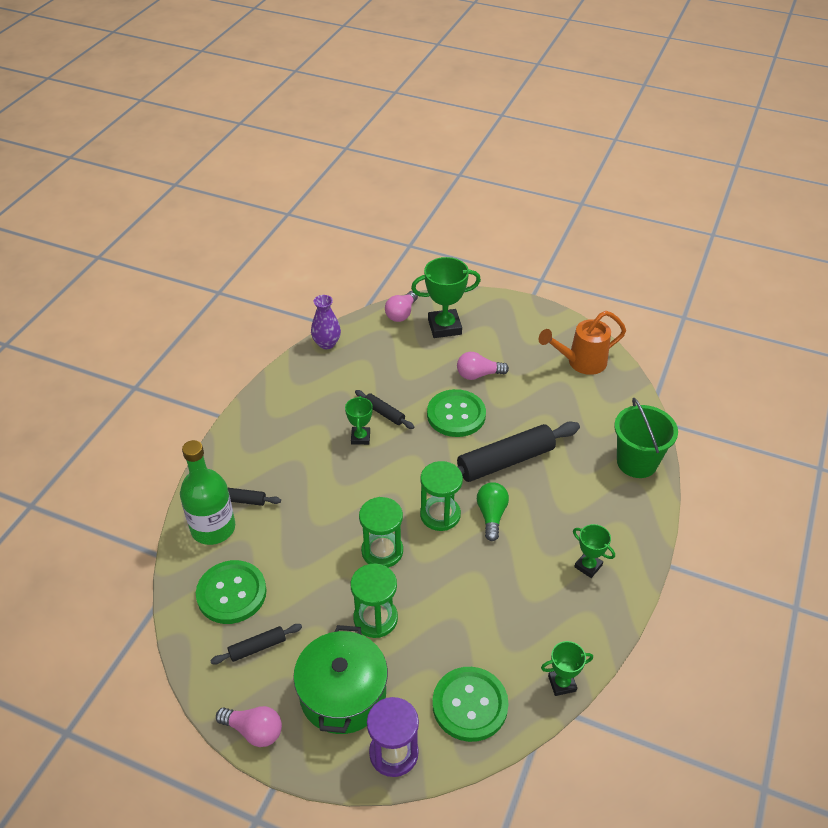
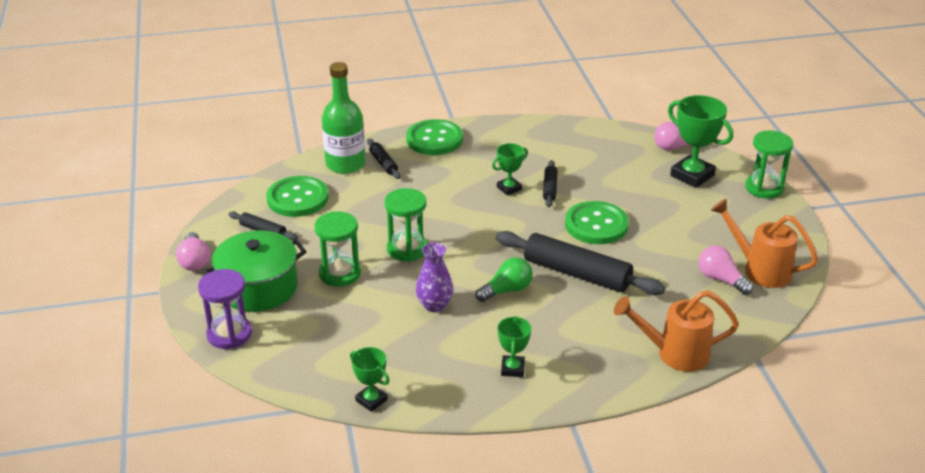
camera: 55 degrees right, 10 degrees down
(327, 343) = (588, 128): purple vase -> purple vase (434, 305)
(440, 515) = (476, 262): green hourglass -> green hourglass (764, 188)
(470, 705) = (305, 356): green button -> green button (434, 139)
(478, 375) = (659, 217): pink light bulb -> pink light bulb (721, 279)
(636, 462) = (674, 354): green bucket -> orange watering can

